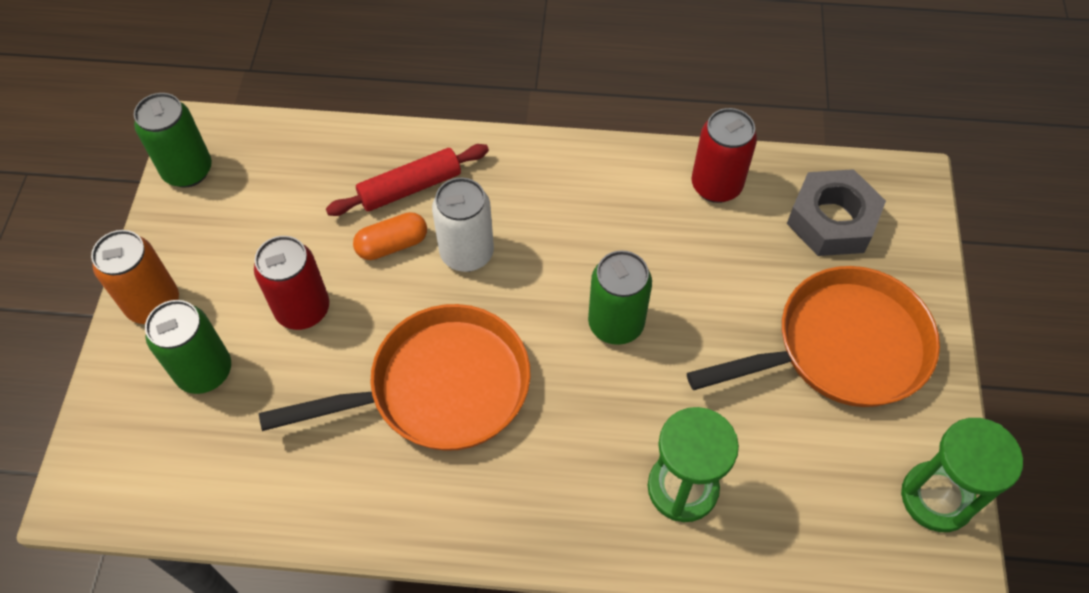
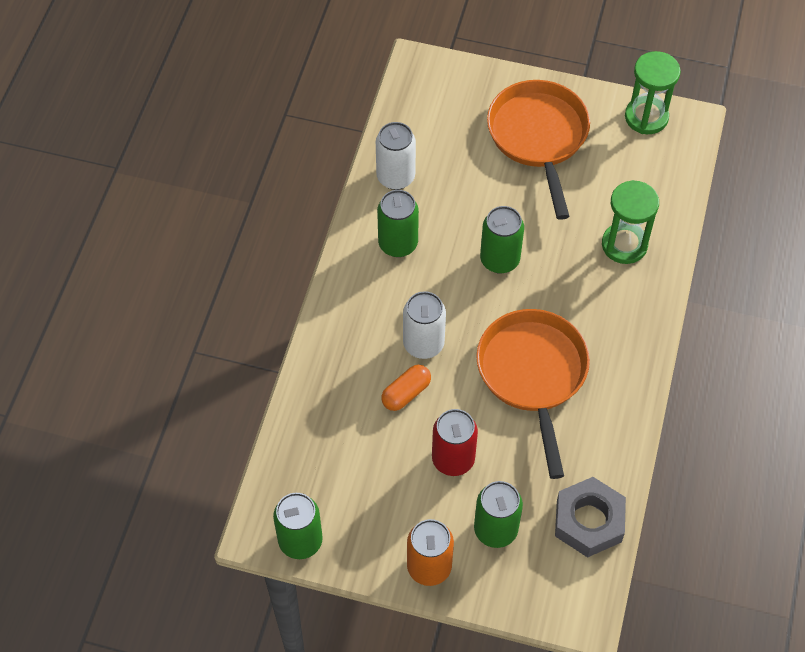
camera: 80 degrees left, 0 degrees up
(392, 245) = (406, 393): orange capsule -> orange capsule turned 60 degrees clockwise
(410, 187) = (354, 376): red rolling pin -> none
(612, 203) = (398, 244): none -> green can
(716, 186) = (395, 177): red can -> white can
(832, 220) = (439, 117): grey nut -> grey nut (588, 521)

